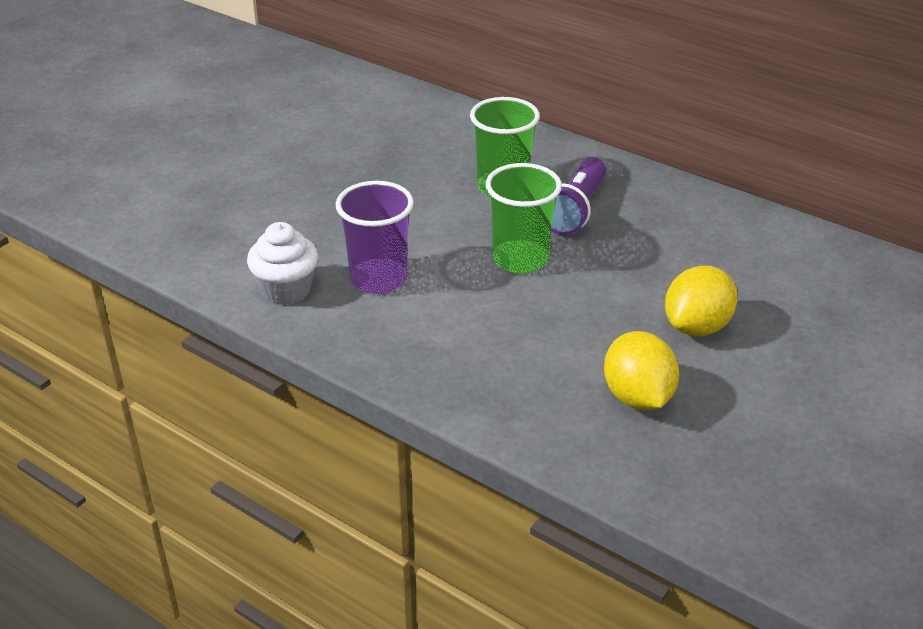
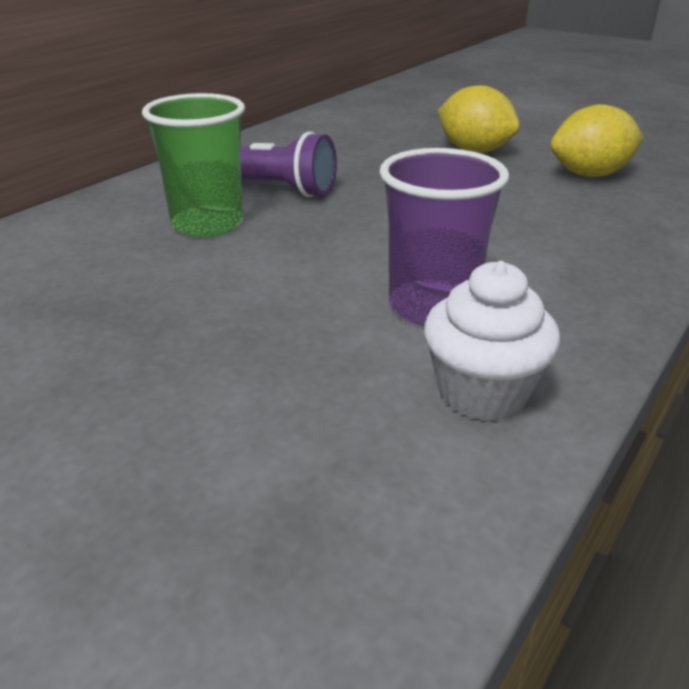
camera: 90 degrees left, 5 degrees down
(520, 259) = (374, 217): green cup -> none

